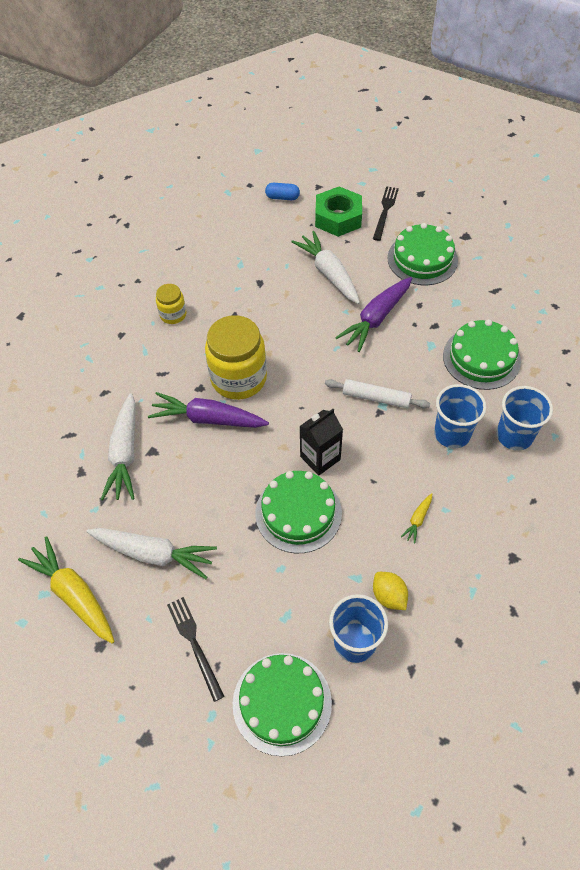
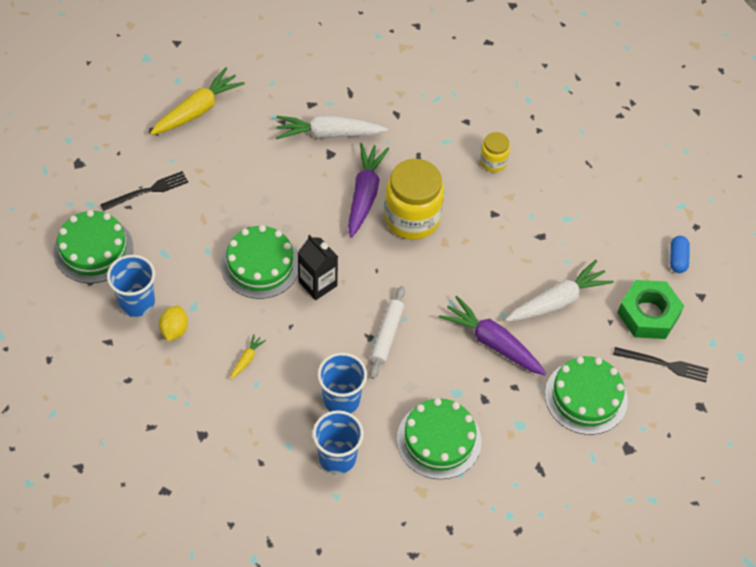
camera: 85 degrees right, 0 degrees up
(154, 554) = (228, 160): white carrot -> none
(389, 596) = (174, 330): yellow lemon -> yellow lemon turned 45 degrees counterclockwise
(417, 520) = (246, 359): yellow carrot -> yellow carrot turned 90 degrees clockwise

